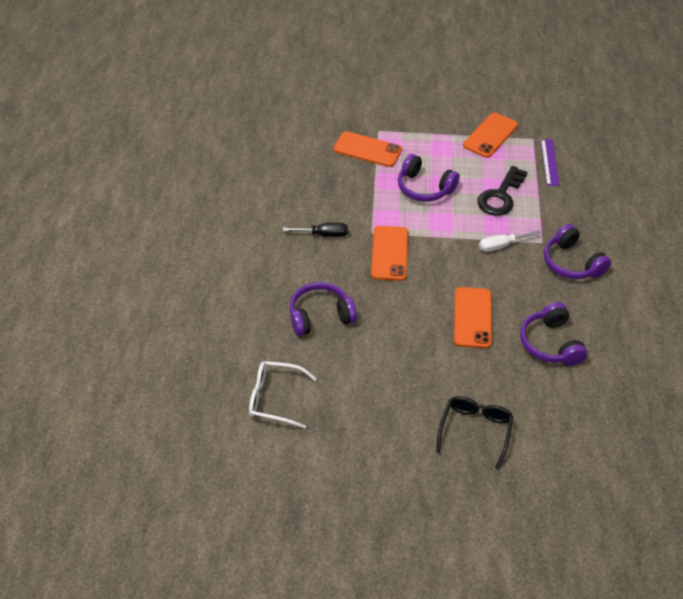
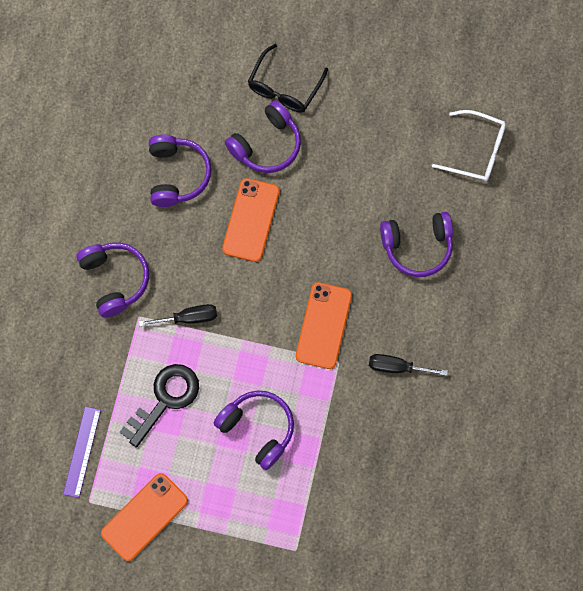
camera: 170 degrees left, 25 degrees up
(367, 150) = (318, 512): orange phone -> none
(477, 378) = (266, 145): none -> purple headphones
(501, 246) = (188, 318): white screwdriver -> black screwdriver

